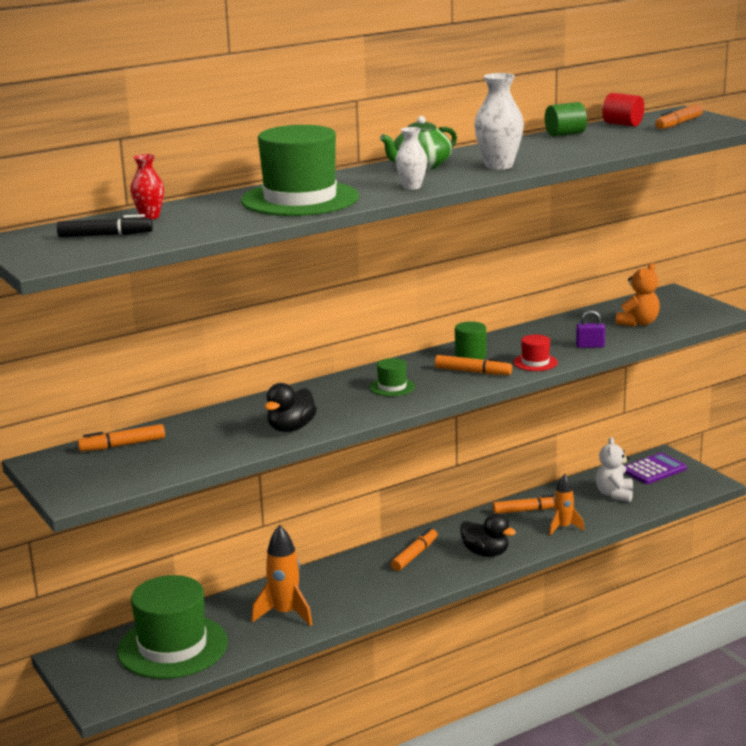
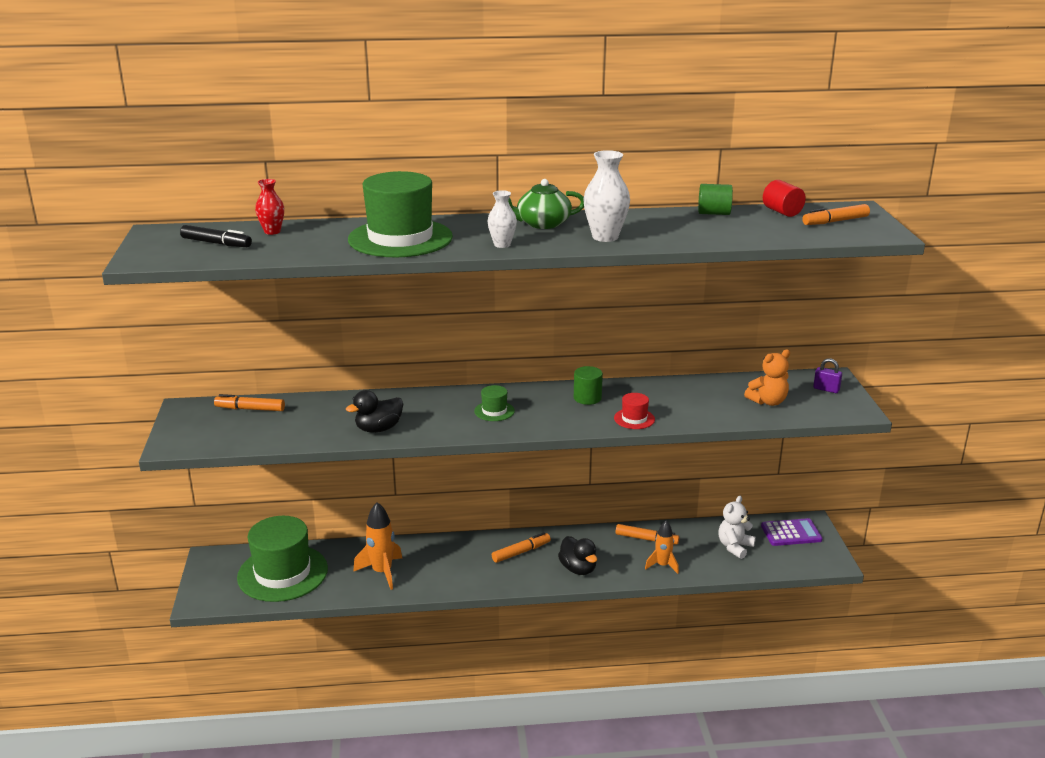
camera: 25 degrees right, 5 degrees up
(473, 372) = (573, 414): orange marker -> none
(590, 346) = (699, 414): purple padlock -> purple padlock (826, 389)

